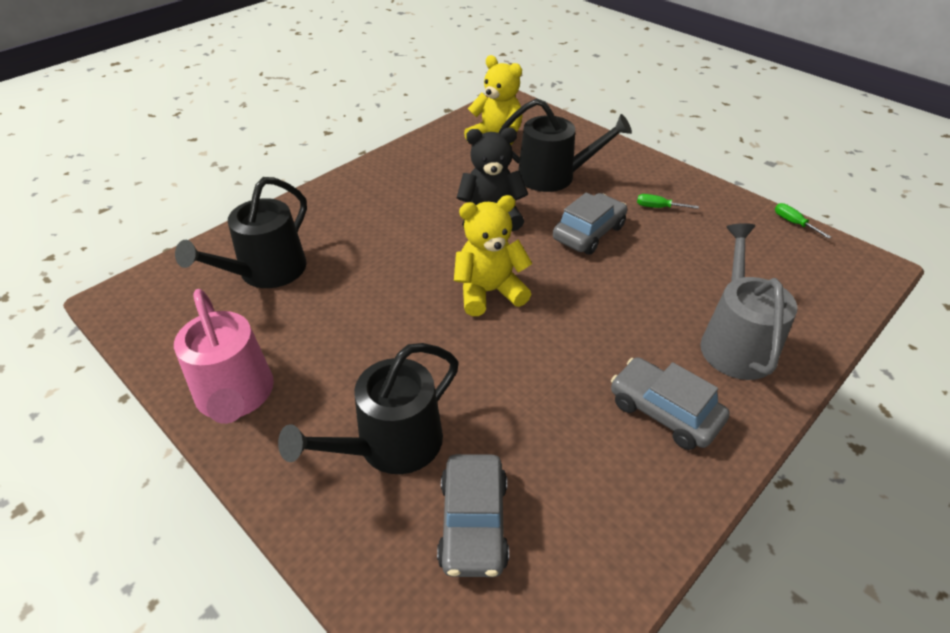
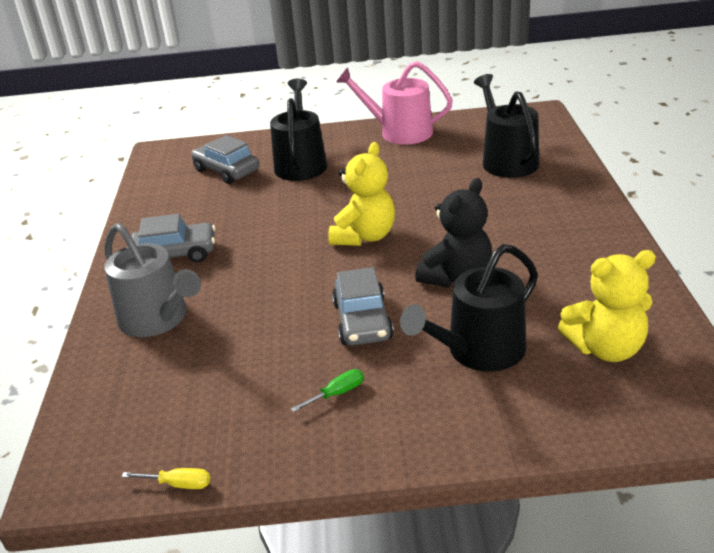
camera: 135 degrees right, 10 degrees down
(793, 223) = (178, 484): green screwdriver -> yellow screwdriver

